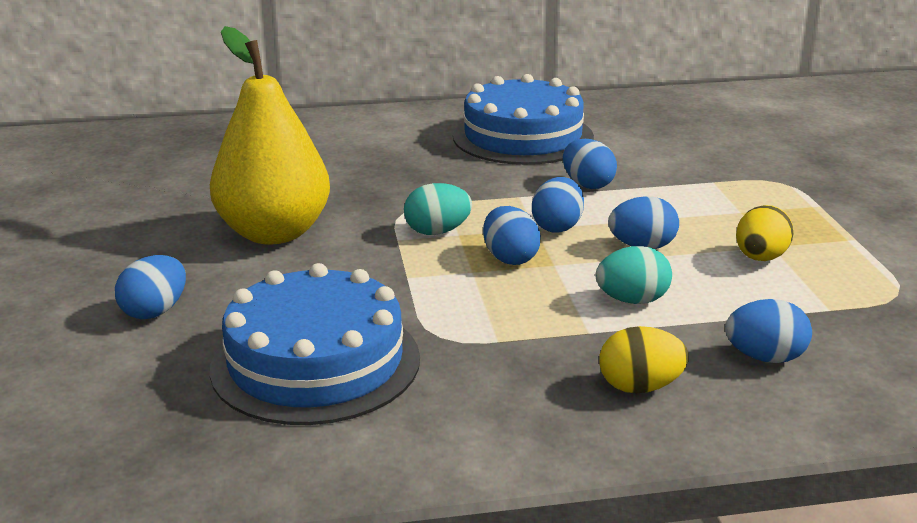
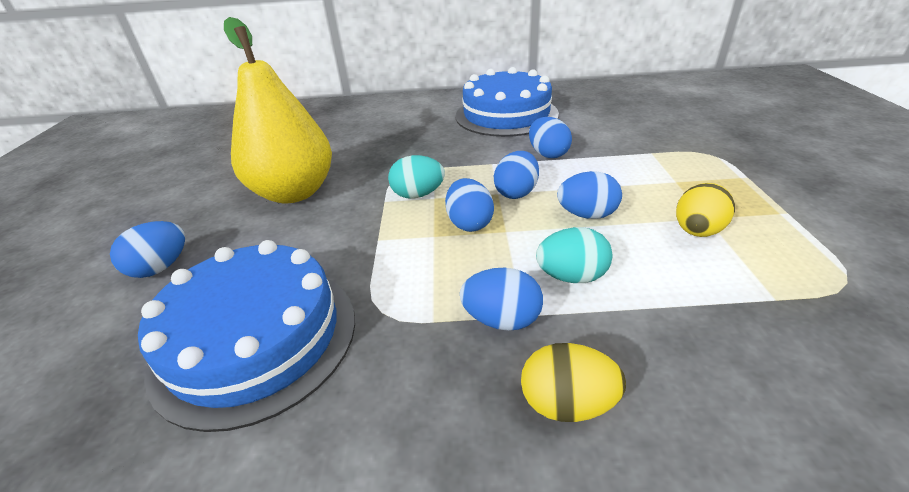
camera: 10 degrees right, 10 degrees up
(765, 358) = (710, 366): blue egg -> blue egg (501, 319)

